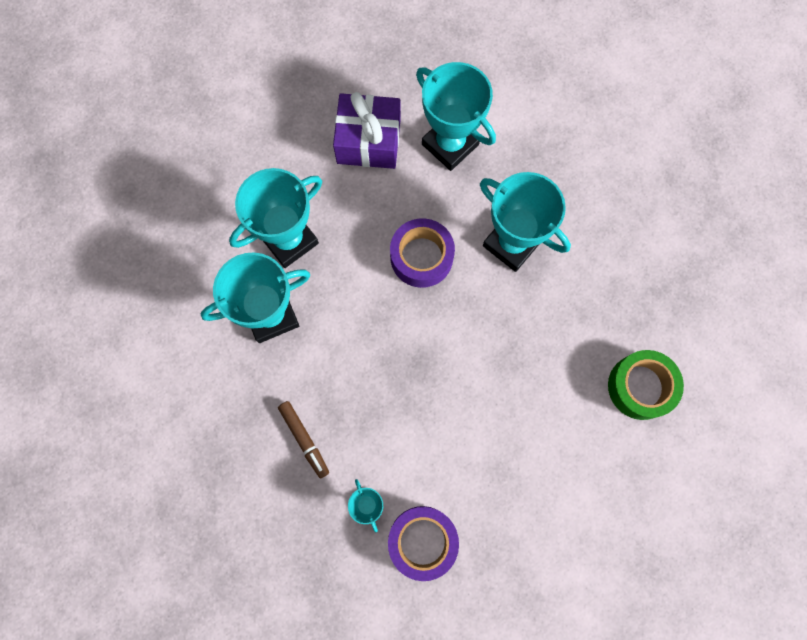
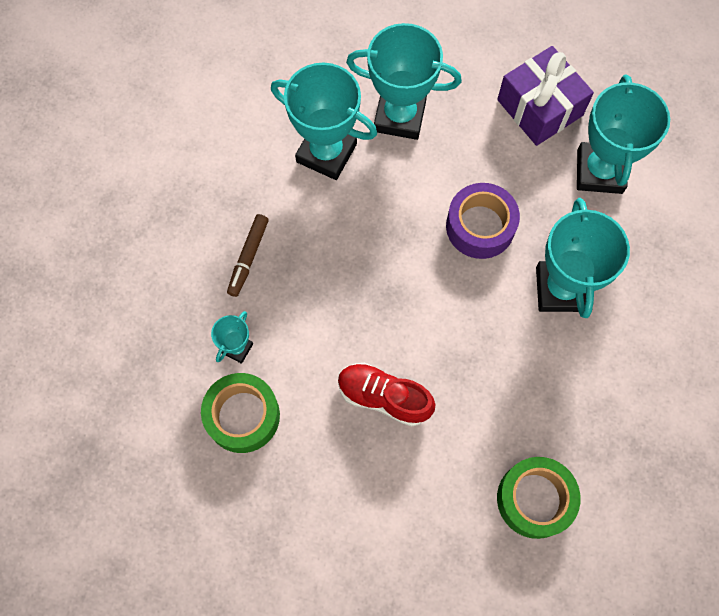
camera: 50 degrees right, 5 degrees down
(422, 541) = (243, 416): purple tape -> green tape
(490, 429) = (383, 397): none -> red shoe

